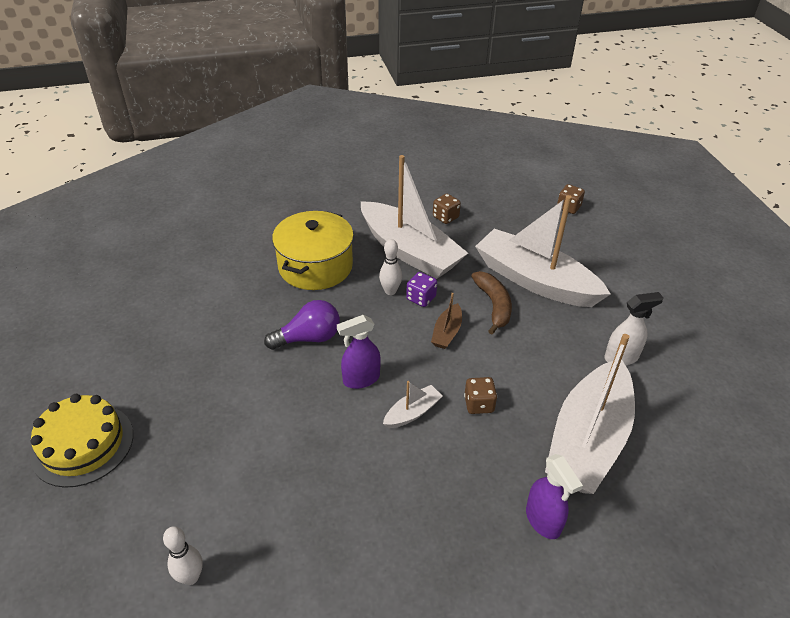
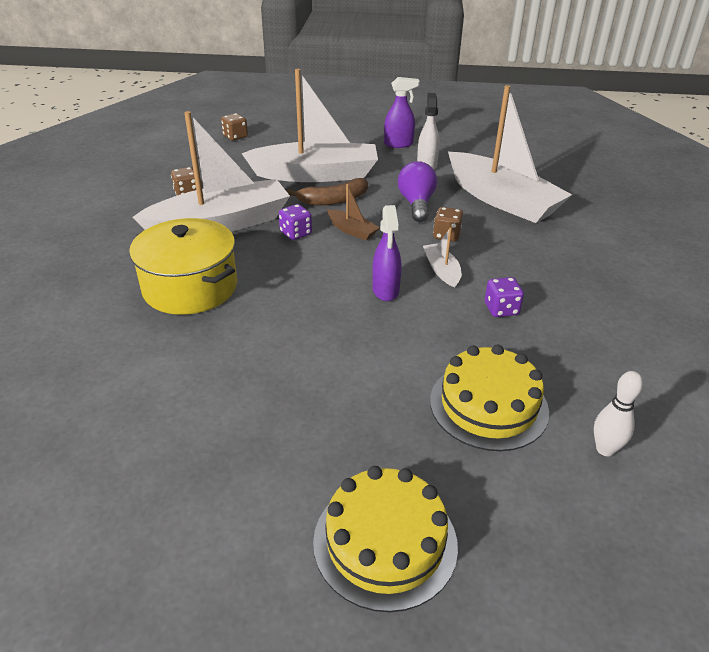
camera: 70 degrees left, 5 degrees down
(227, 482) = (488, 405): none -> yellow cake
(309, 338) = (306, 313): purple light bulb -> purple light bulb (416, 204)
(367, 471) = (501, 309): none -> purple dice
(390, 291) = (272, 248): white bowling pin -> none
(493, 305) = (333, 200): brown banana -> brown banana turned 150 degrees clockwise
(535, 280) = (316, 174): white boat -> white boat turned 150 degrees counterclockwise
(543, 521) = (571, 237): purple spray bottle -> purple spray bottle (398, 144)

